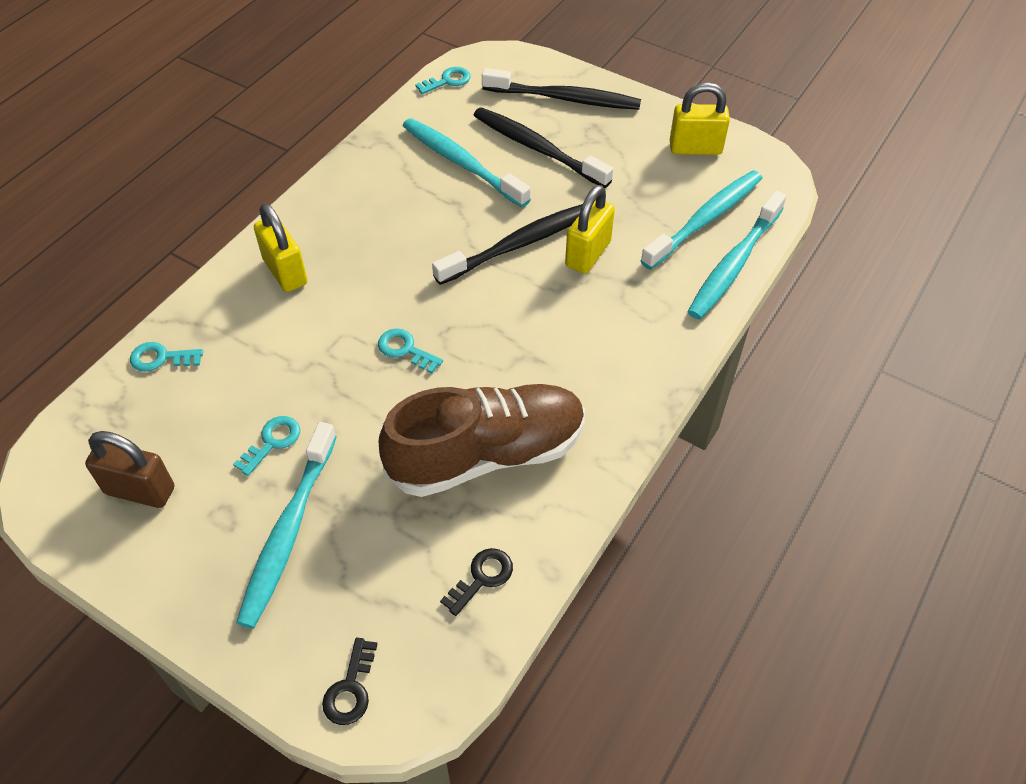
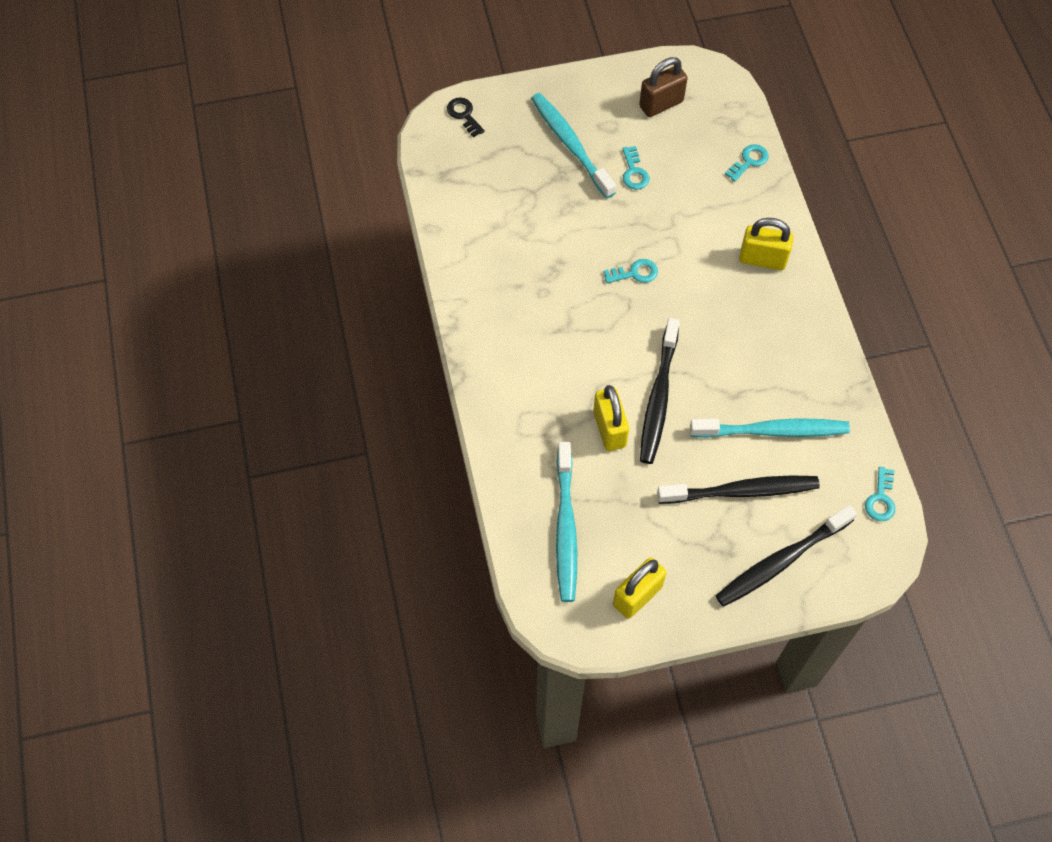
camera: 135 degrees right, 10 degrees up
(482, 578) = (458, 199): black key -> none
(487, 454) = (523, 255): brown shoe -> none
(734, 264) = (512, 504): turquoise toothbrush -> none

